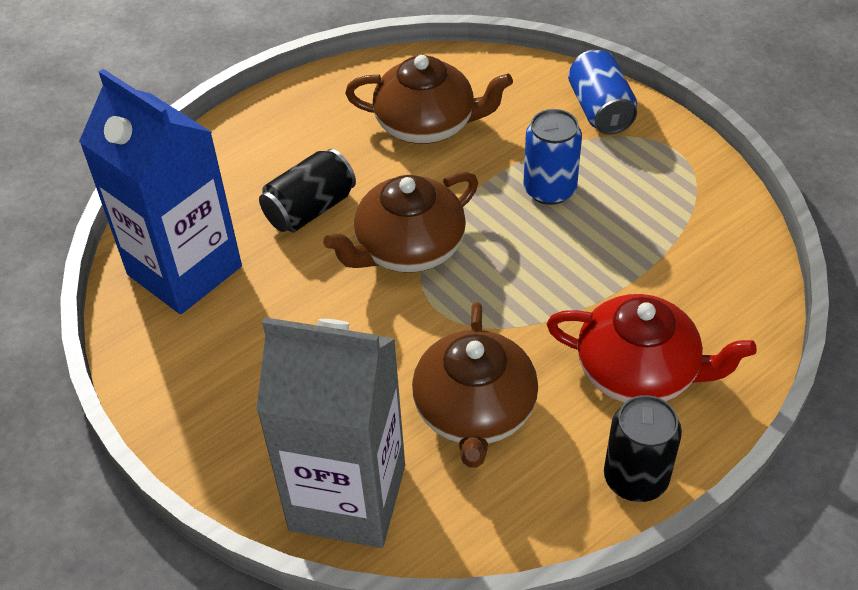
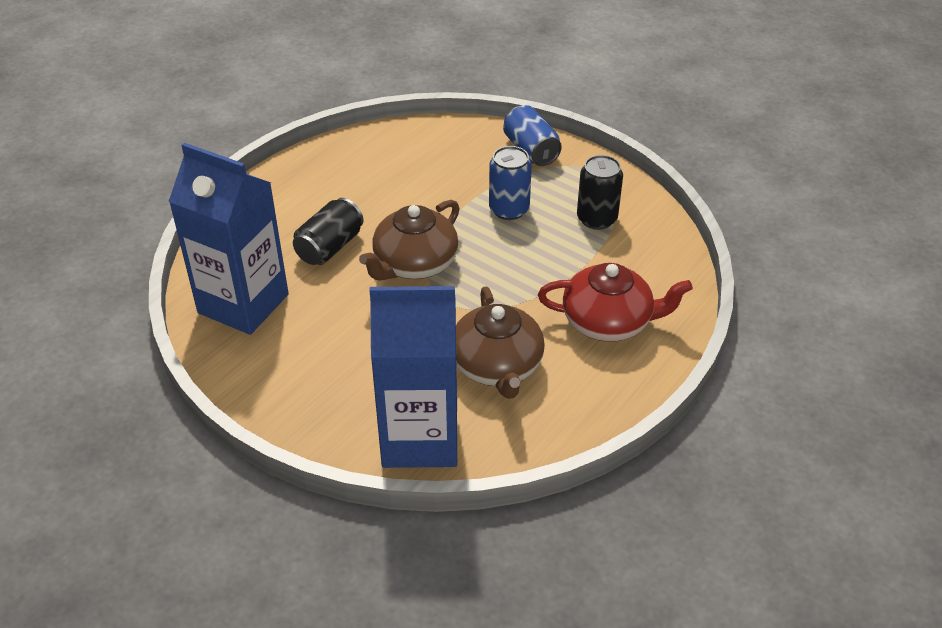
camera: 15 degrees left, 5 degrees down
(347, 497) = (420, 438): grey carton -> blue carton
(427, 124) = (403, 176): brown teapot -> none
(635, 478) = (625, 391): black can -> black can (596, 219)

